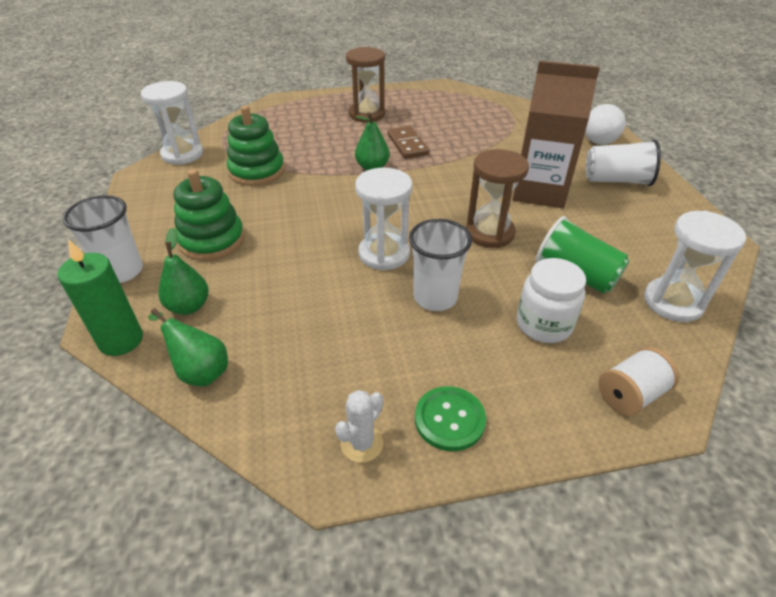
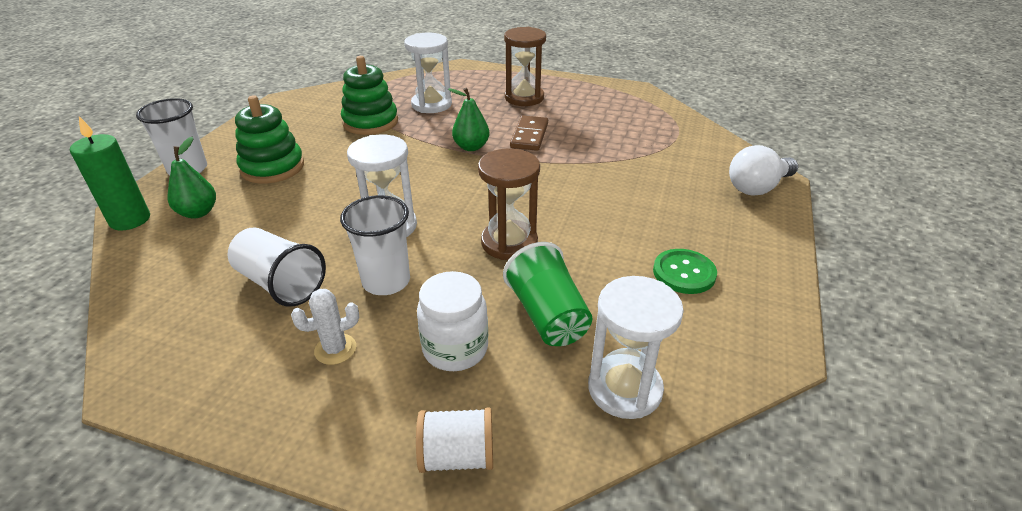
camera: 30 degrees right, 5 degrees down
(182, 154) = (331, 92): white hourglass -> white hourglass (431, 104)
(200, 371) = (149, 264): green pear -> none
(362, 443) = (184, 374): white cactus -> white cactus (335, 349)
(449, 419) = (270, 391): green button -> green button (684, 273)
(539, 191) = (612, 220): brown carton -> none
(616, 180) = (719, 238): white cup -> white cup (280, 283)

